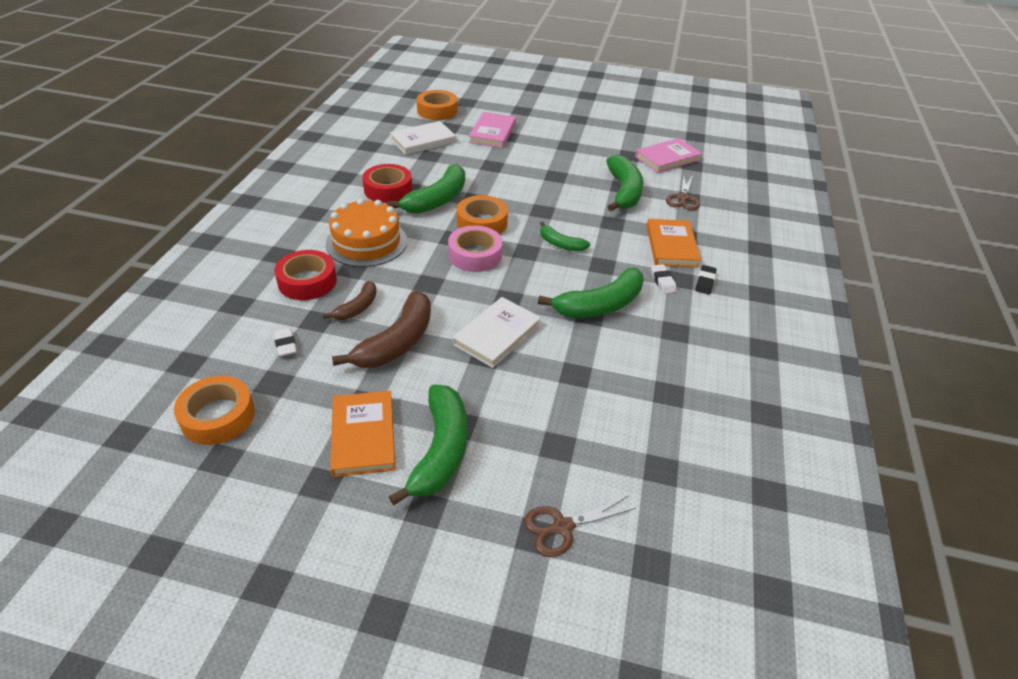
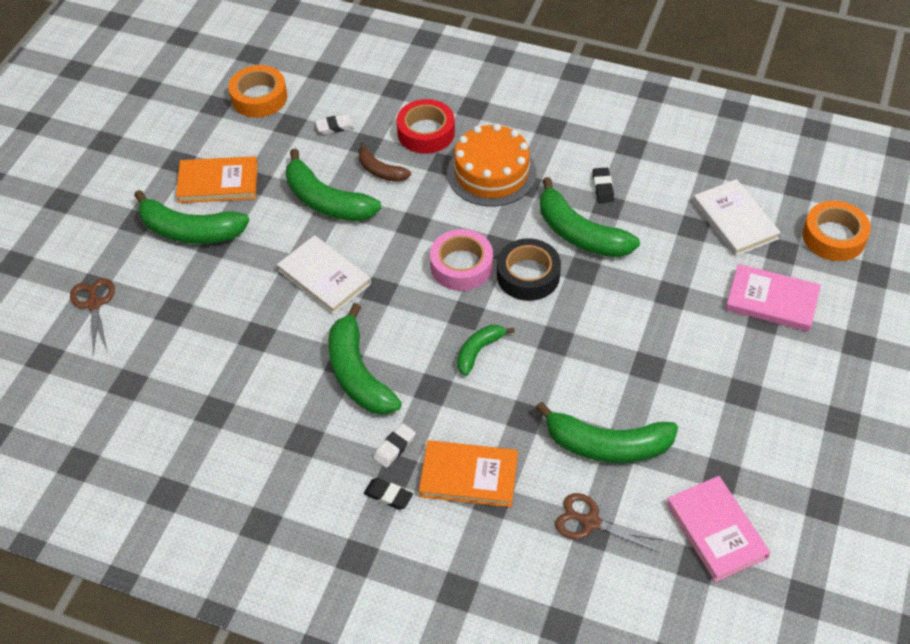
camera: 100 degrees right, 10 degrees up
(388, 189) = (602, 187): red tape -> black eraser
(396, 342) = (326, 201): brown banana -> green banana
(482, 223) = (528, 275): orange tape -> black tape
(662, 281) = (394, 447): white eraser -> white eraser turned 45 degrees counterclockwise

